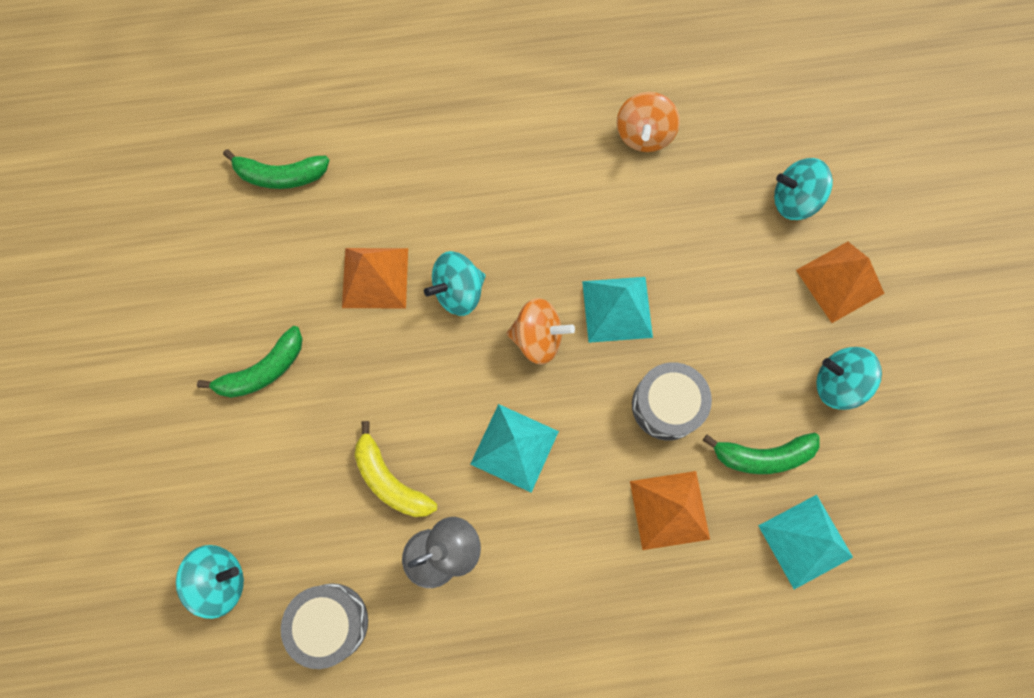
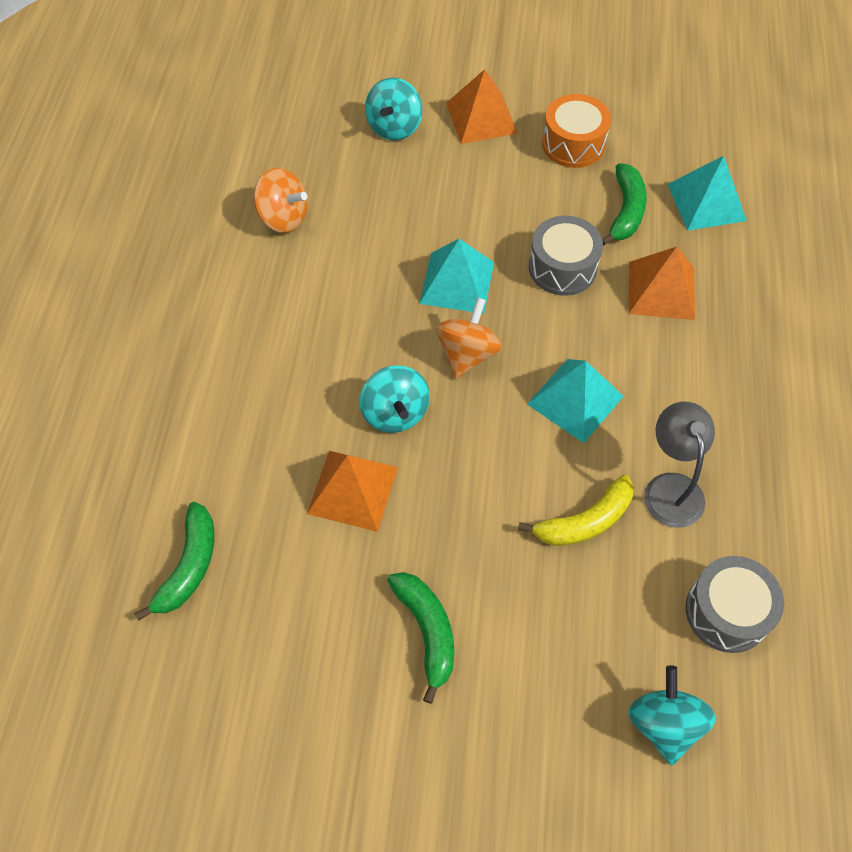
camera: 75 degrees left, 15 degrees down
(837, 383) = (573, 144): turquoise spinning top -> orange drum

